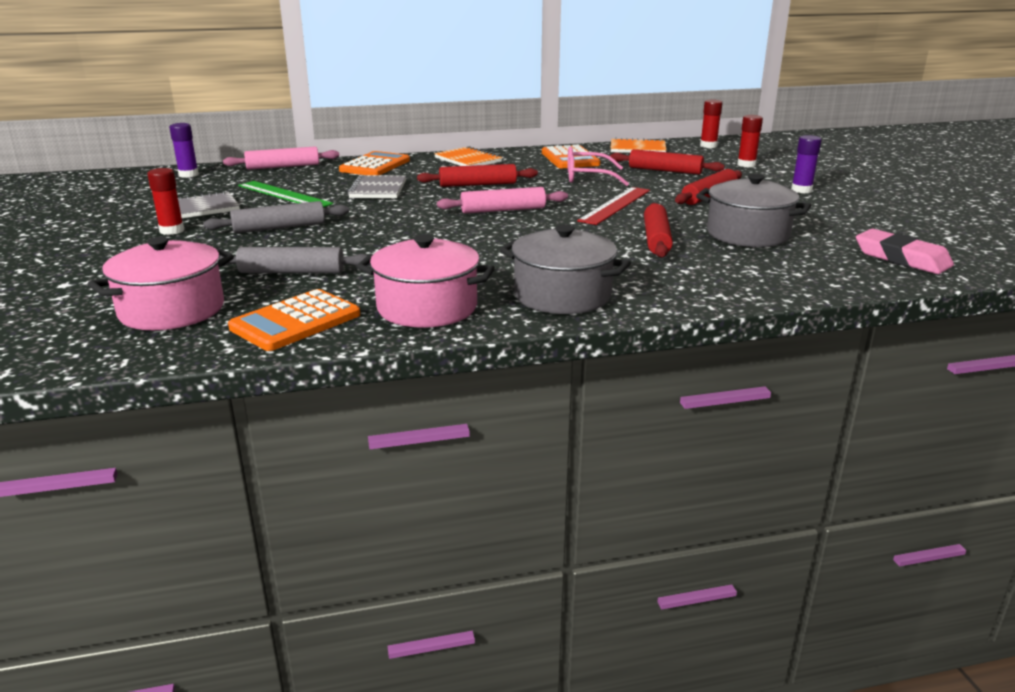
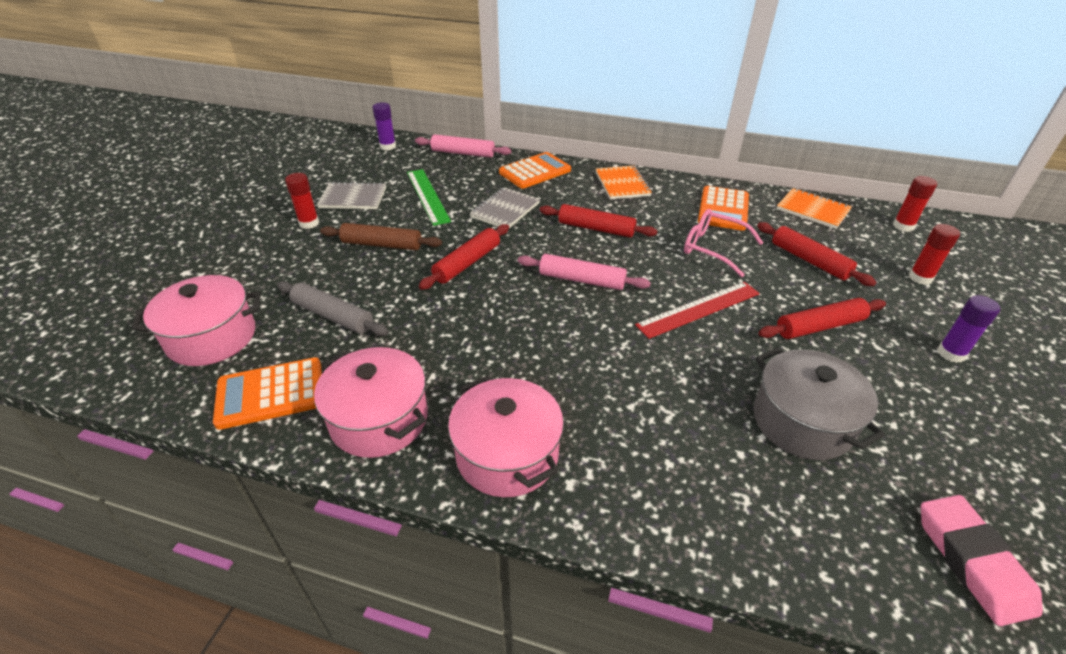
camera: 30 degrees right, 15 degrees up
(279, 227) = (382, 244): grey rolling pin -> brown rolling pin
(562, 295) = (507, 454): grey pot -> pink pot
(656, 239) = (689, 390): red rolling pin -> red rolling pin (467, 263)

